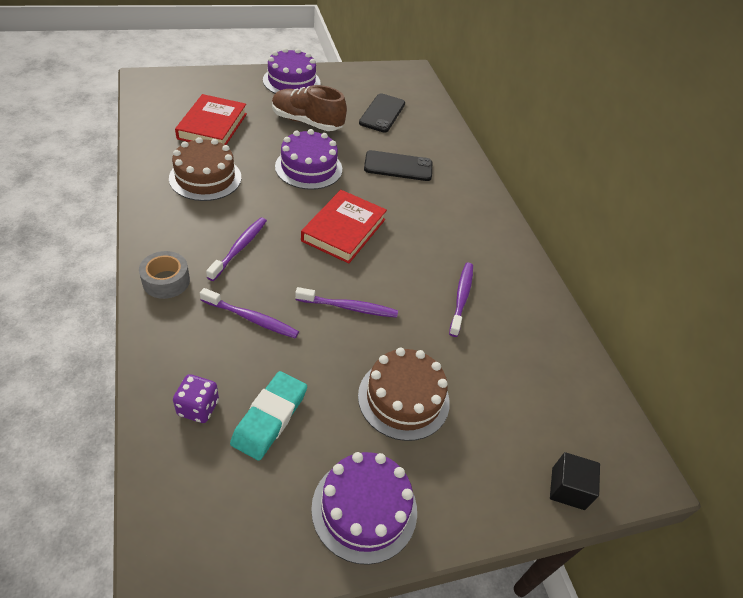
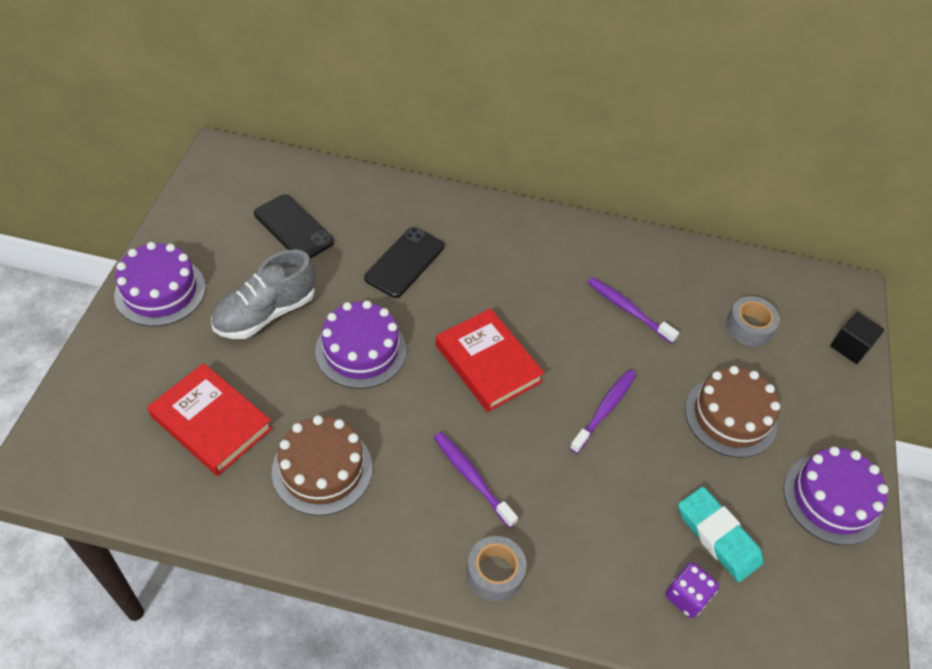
camera: 60 degrees left, 5 degrees up
(251, 318) = (586, 505): purple toothbrush -> none
(307, 122) = (266, 313): brown shoe -> grey shoe
(517, 390) = (749, 327): none -> grey tape

